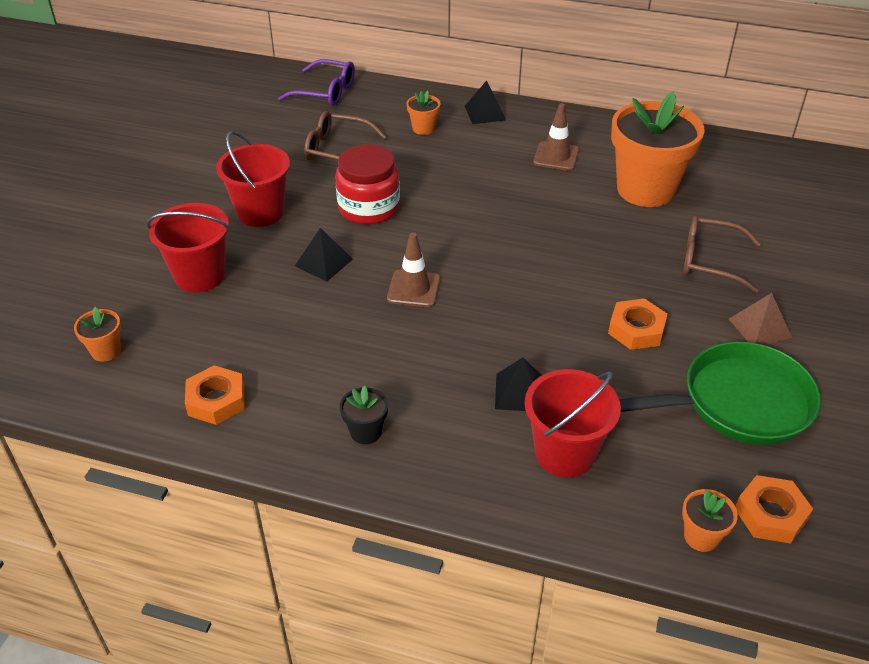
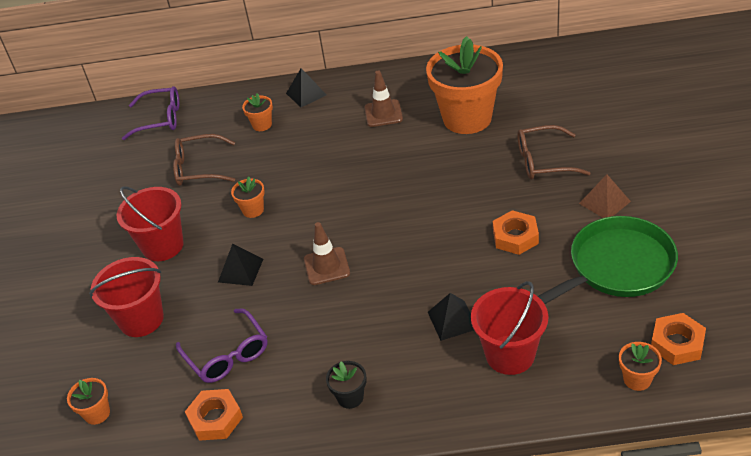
camera: 15 degrees left, 0 degrees up
(264, 341) = (227, 355): none -> purple glasses
(369, 208) = (253, 210): red jar -> orange flower pot

